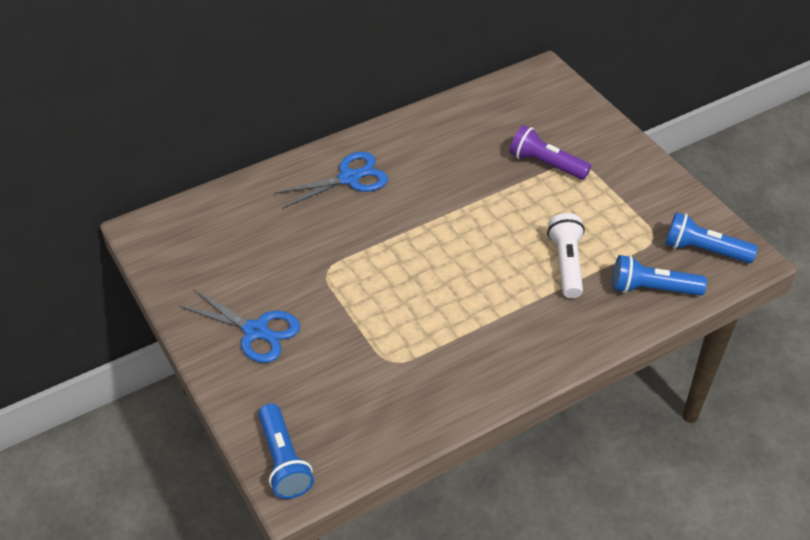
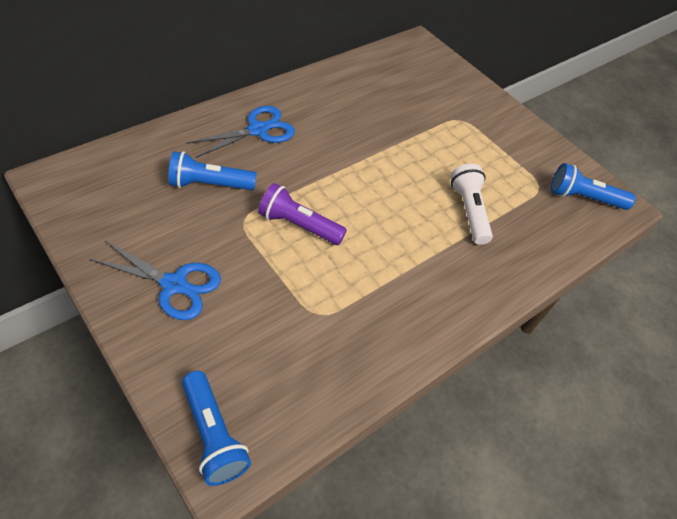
camera: 15 degrees left, 5 degrees up
(546, 164) = (434, 120): purple flashlight -> purple flashlight (298, 225)
(652, 289) = (548, 234): blue flashlight -> blue flashlight (209, 184)

